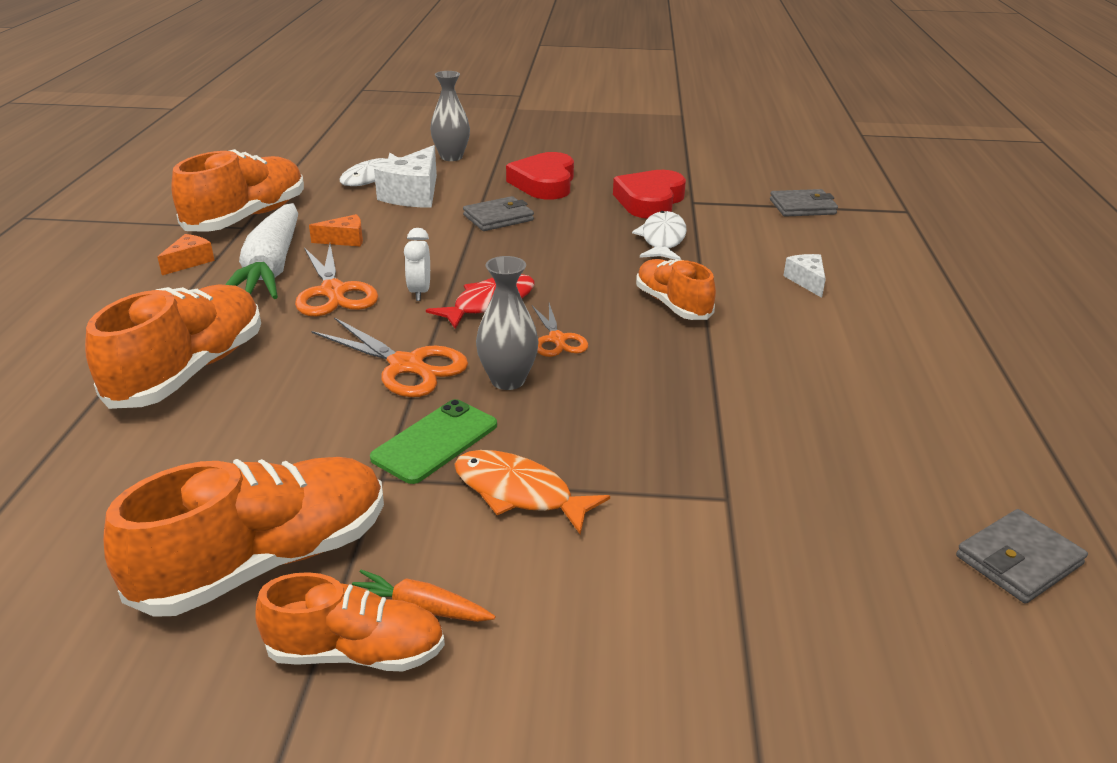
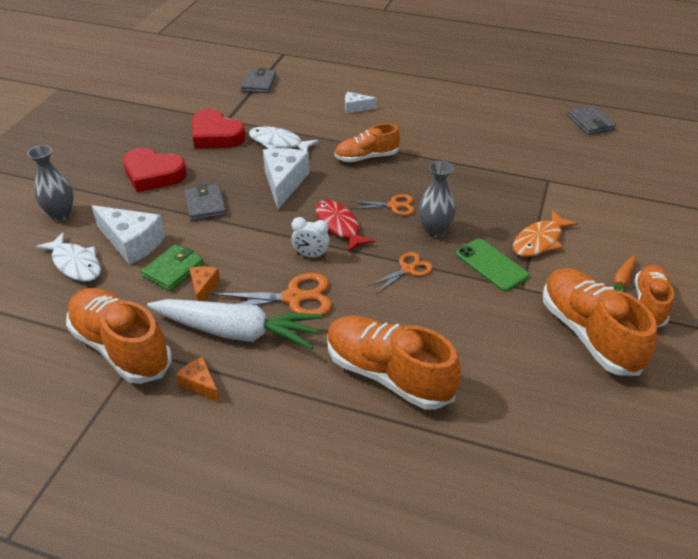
camera: 75 degrees left, 10 degrees up
(372, 221) = (173, 270): none -> green wallet
(406, 365) = (408, 269): orange scissors -> orange scissors, size x0.62
(570, 255) = (284, 183): none -> white cheese

